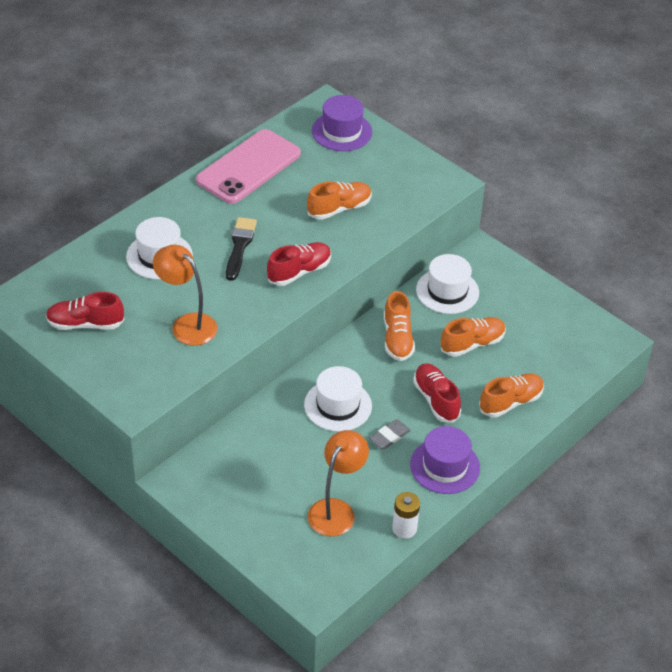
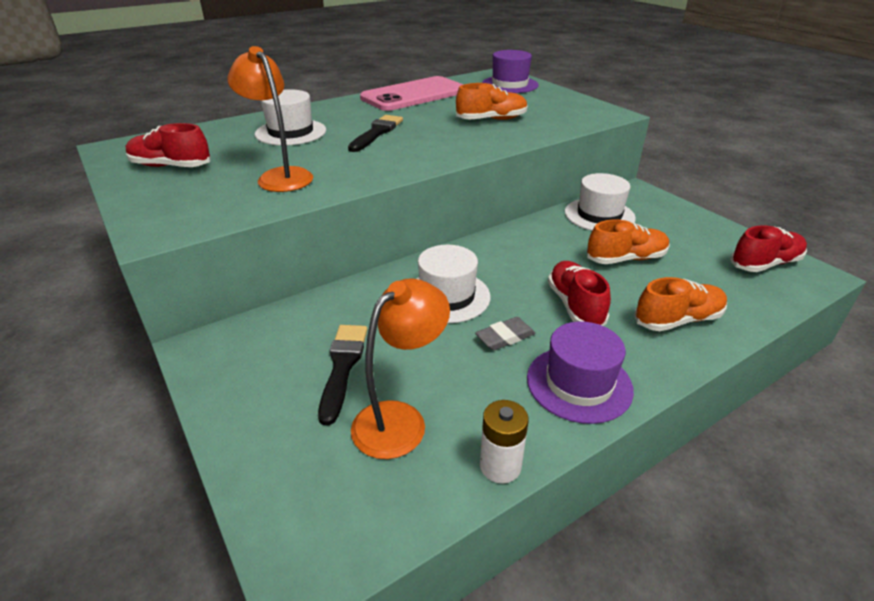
camera: 15 degrees right, 10 degrees down
(283, 479) = (342, 366): none -> black brush
(299, 272) = (431, 152): red shoe -> red shoe (765, 264)
(397, 339) = (536, 245): orange shoe -> none

